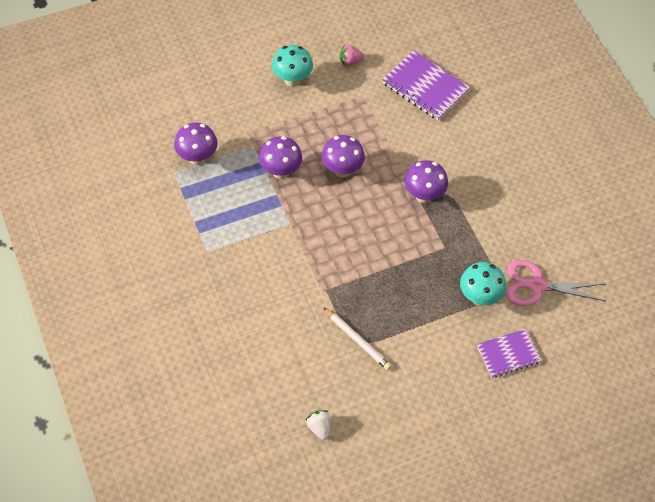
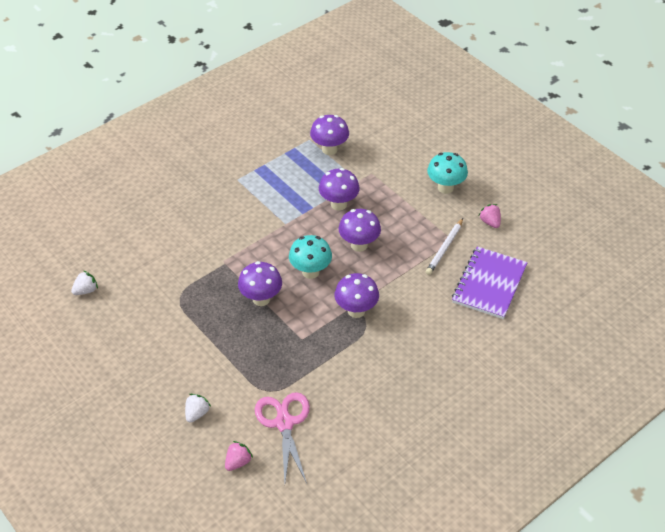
camera: 75 degrees right, 10 degrees down
(357, 340) = (179, 296): white pencil -> white pencil (444, 248)
(384, 269) = (261, 299): none -> purple mushroom
(479, 297) = (254, 378): turquoise mushroom -> turquoise mushroom (310, 272)
(508, 354) = (197, 413): purple notebook -> white strawberry
(570, 332) = (238, 462): none -> pink strawberry

